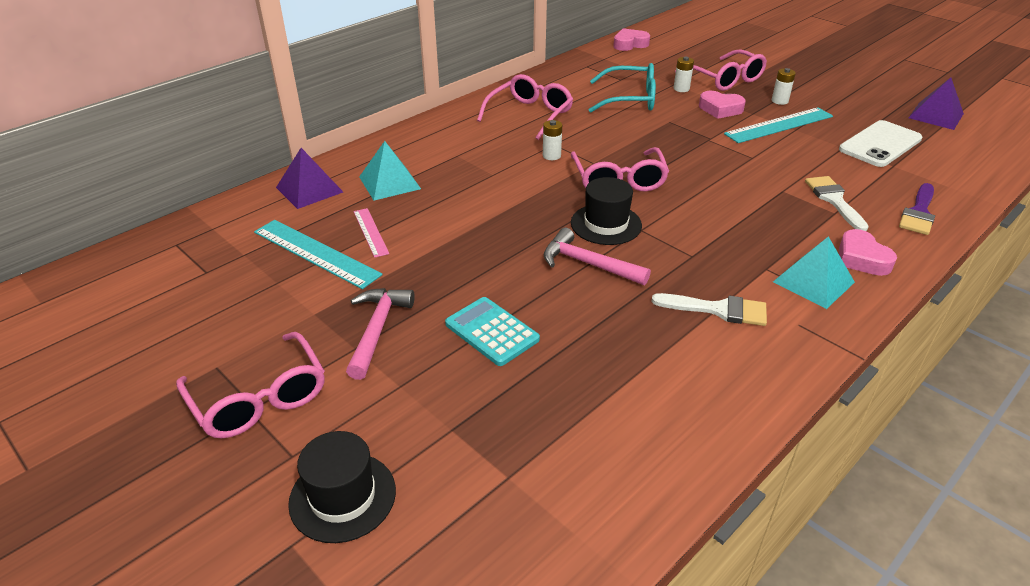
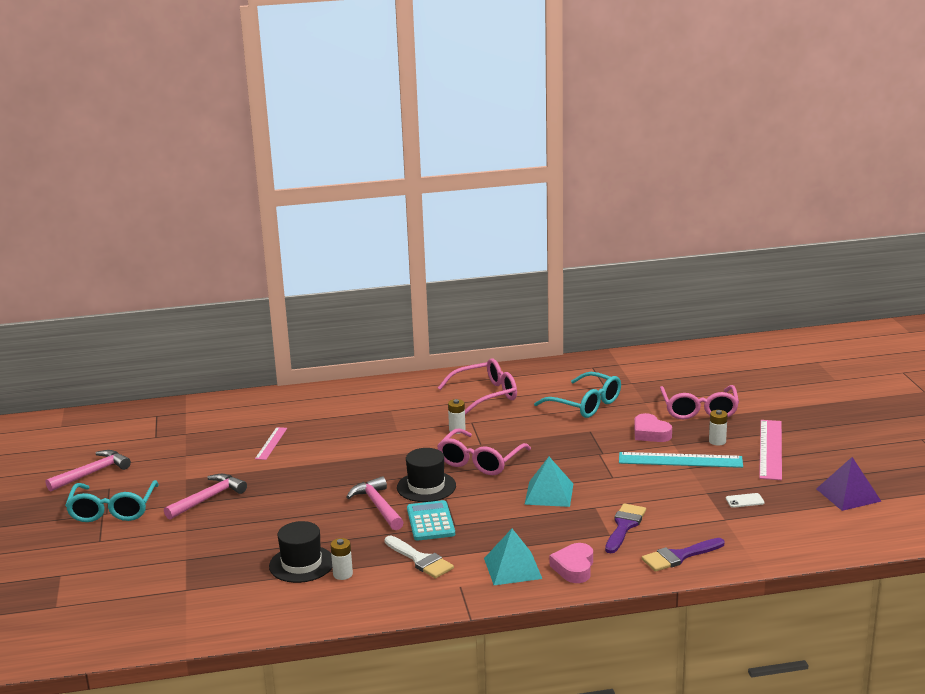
camera: 35 degrees right, 15 degrees down
(166, 354) = (92, 473): none -> pink hammer
(259, 397) = (113, 509): pink glasses -> turquoise glasses
(309, 189) = (267, 405): purple pyramid -> none
(316, 253) = (225, 445): turquoise ruler -> none
(342, 496) = (102, 566): black hat -> black hat (301, 564)
(389, 182) = (322, 415): turquoise pyramid -> turquoise pyramid (549, 493)
(492, 332) = (268, 522): turquoise calculator -> turquoise calculator (430, 521)
(630, 44) = (662, 357): pink heart -> none
(681, 89) = (644, 407): white battery -> white battery (343, 574)
(826, 96) = (770, 449): none -> pink ruler
(834, 200) = (624, 526): white brush -> purple brush
(880, 144) = (744, 501): white phone -> white phone, size x0.41

